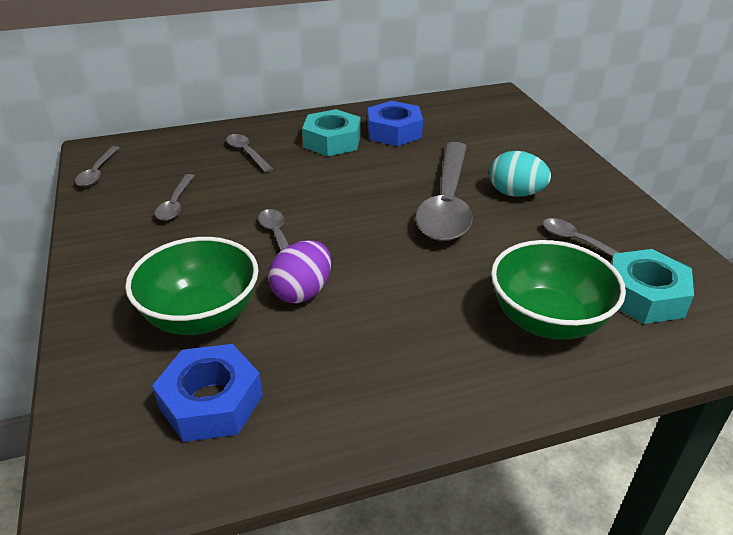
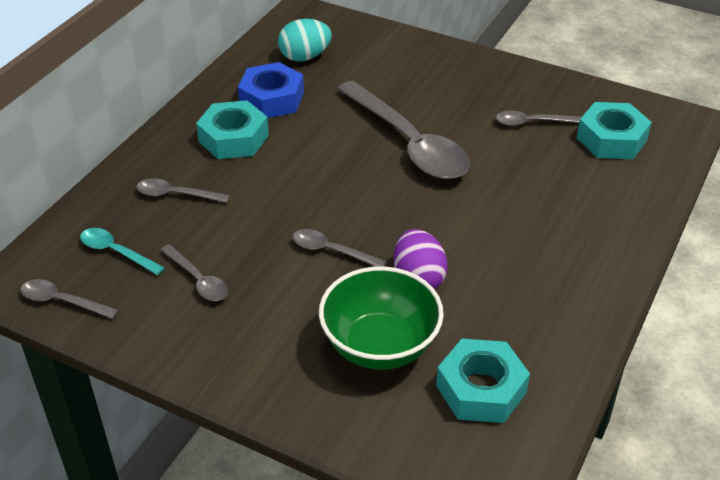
camera: 45 degrees left, 5 degrees up
(97, 172) = (62, 301): grey spoon -> grey spoon turned 150 degrees clockwise
(165, 164) = (116, 252): none -> turquoise spoon
(211, 402) = (481, 389): blue nut -> turquoise nut
(515, 193) = (443, 106): turquoise egg -> turquoise egg (305, 57)
(547, 320) = (584, 192): green bowl -> none

